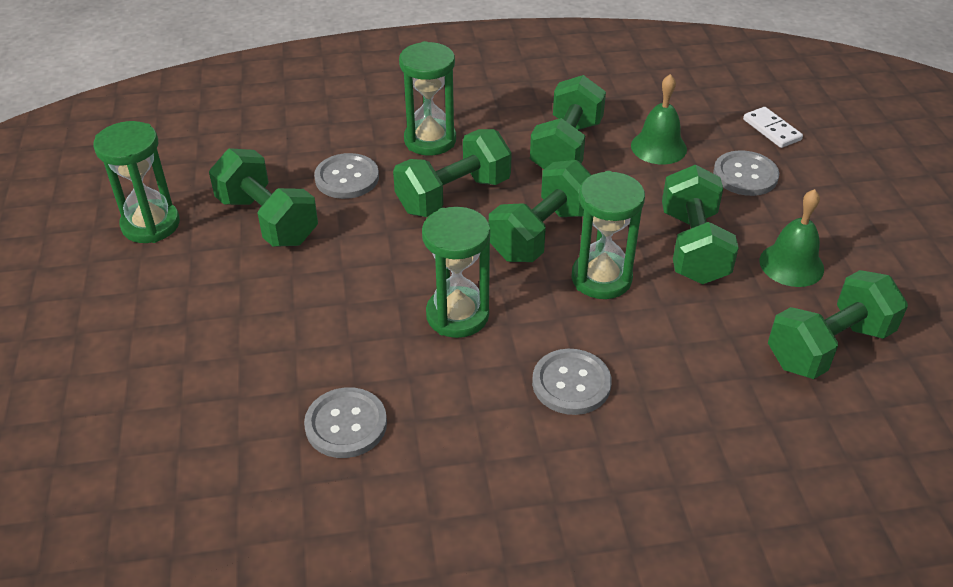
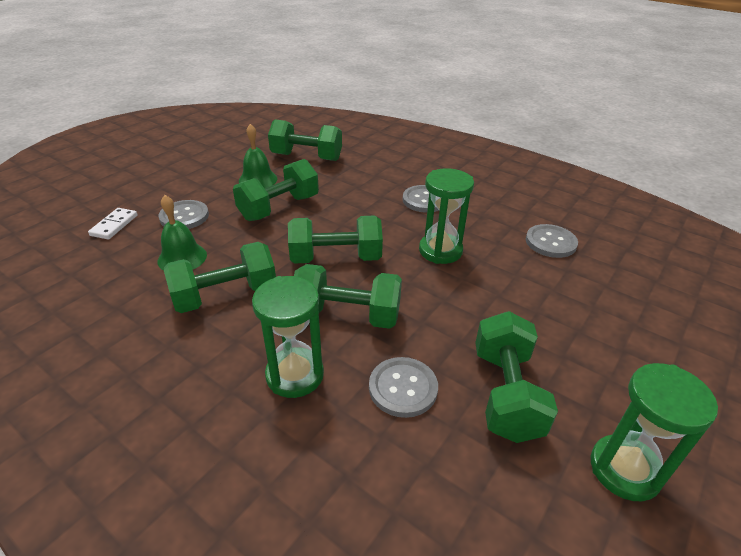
camera: 135 degrees left, 5 degrees down
(601, 278) = (344, 222): green hourglass -> none

